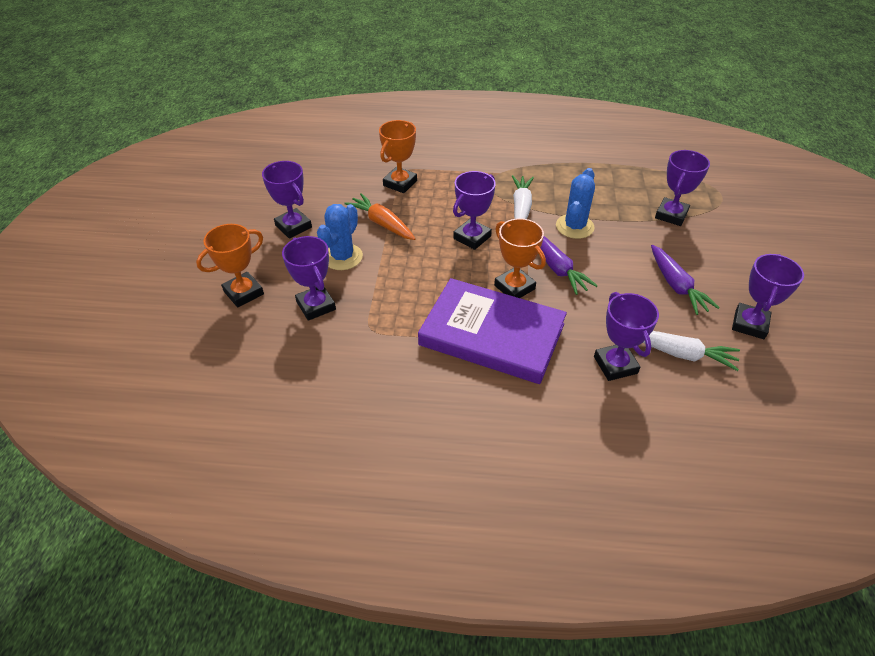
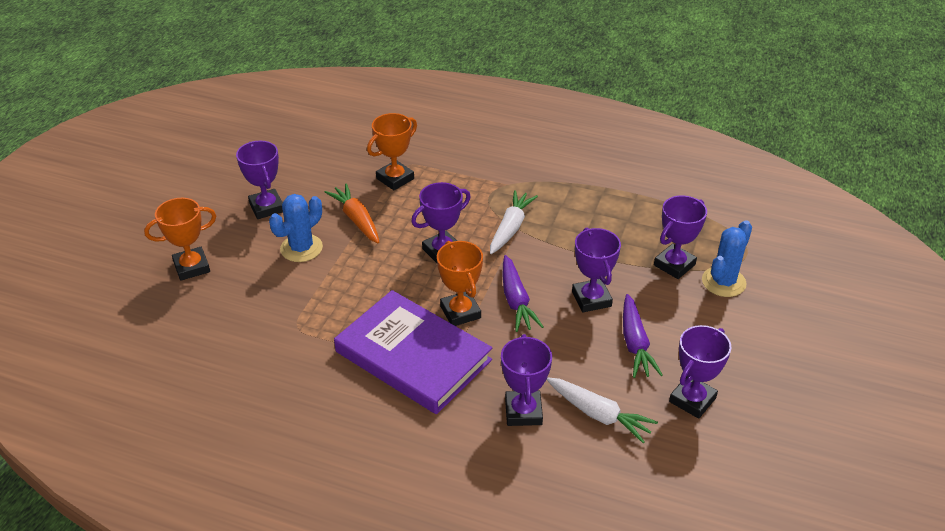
camera: 15 degrees right, 5 degrees down
(316, 306) = (254, 293): purple trophy -> purple trophy (591, 299)
(574, 226) = (558, 259): blue cactus -> blue cactus (723, 282)

